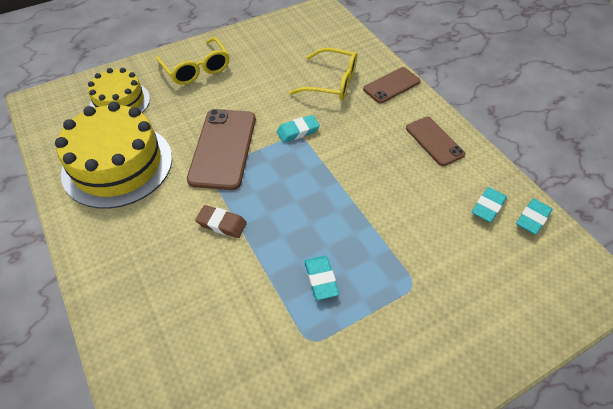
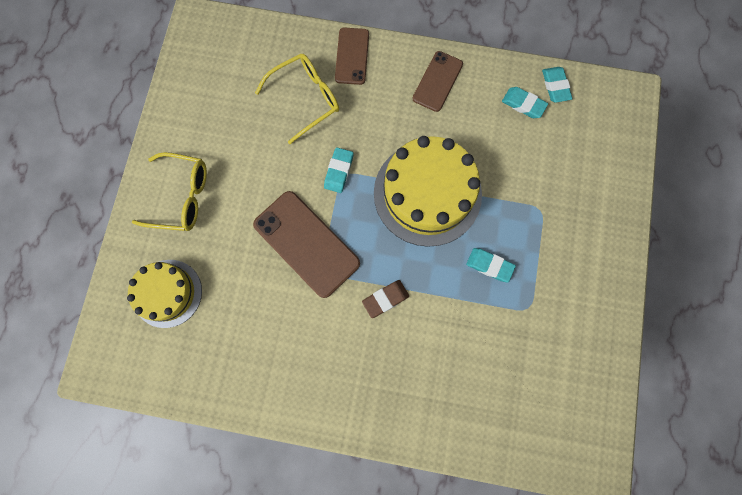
camera: 50 degrees left, 25 degrees up
(117, 165) = (251, 341): yellow cake -> yellow cake (427, 193)
(434, 141) = (437, 81): brown phone -> brown phone turned 75 degrees counterclockwise
(488, 207) = (523, 104): turquoise eraser -> turquoise eraser turned 45 degrees counterclockwise

